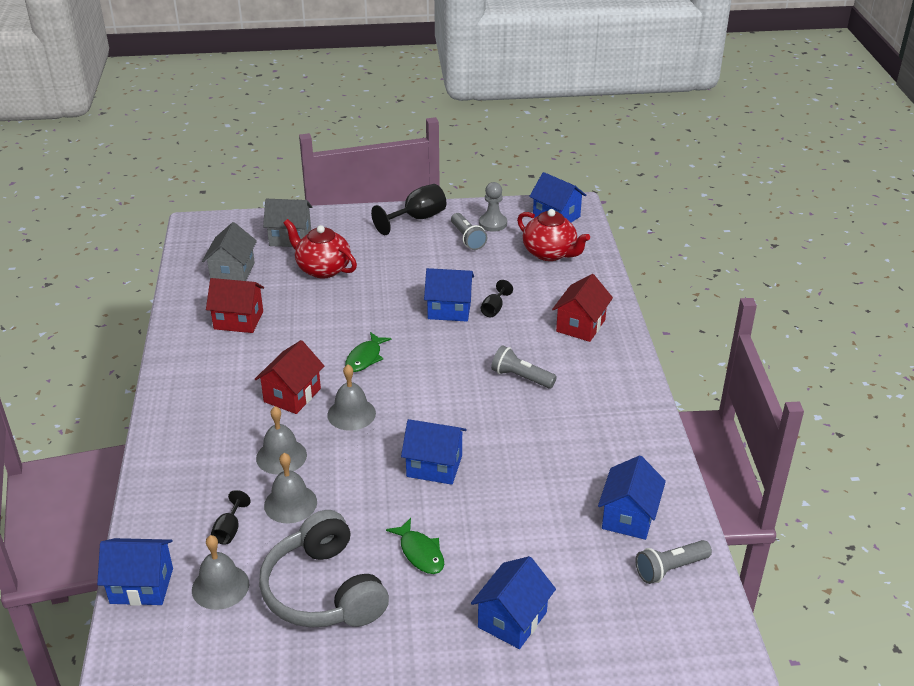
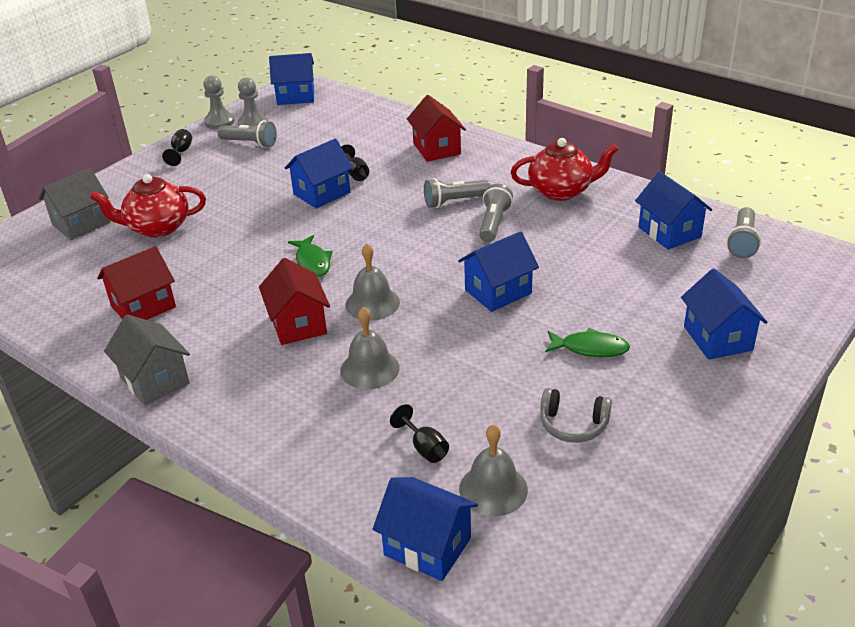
camera: 45 degrees left, 0 degrees up
(141, 586) = (427, 546): blue house -> blue house turned 75 degrees clockwise
(232, 272) = (68, 278): grey house -> grey house (155, 381)
(290, 503) = (439, 392): grey bell -> none
(324, 591) = (573, 425): grey headphones -> grey headphones, size x0.50
(417, 219) = (181, 152): black goblet -> black goblet, size x0.54
(475, 208) = (219, 122): none -> grey pawn
(518, 414) = (494, 223): none -> grey flashlight
(550, 253) = (333, 119): red teapot -> red teapot (561, 191)

